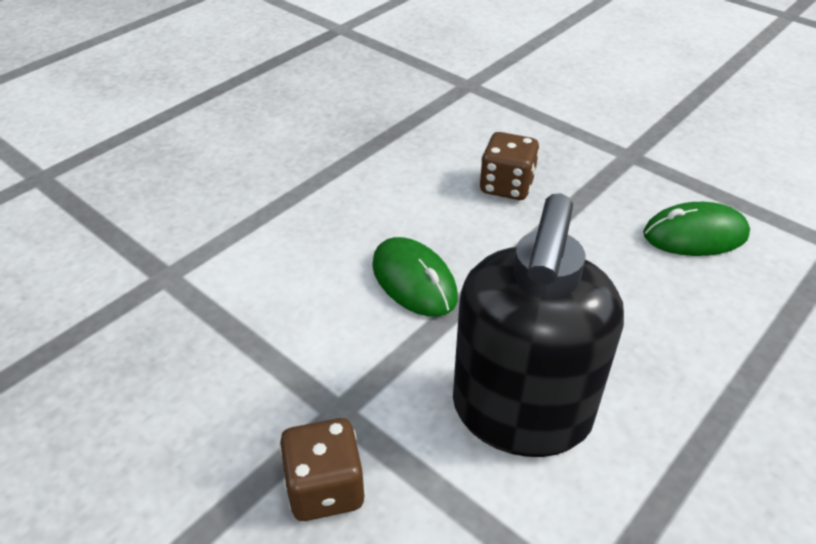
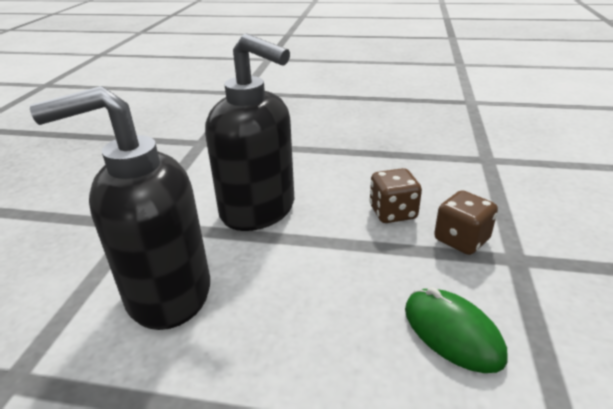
camera: 60 degrees right, 10 degrees down
(325, 488) = (79, 240): brown dice -> brown dice (461, 240)
(414, 281) = (259, 210): green mouse -> black soap dispenser

